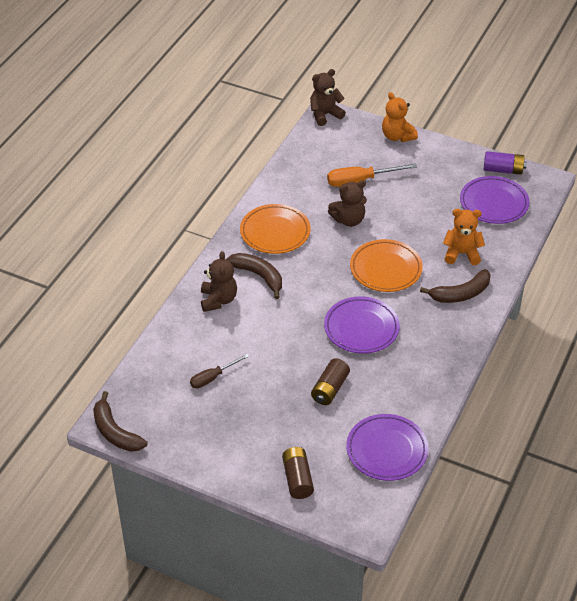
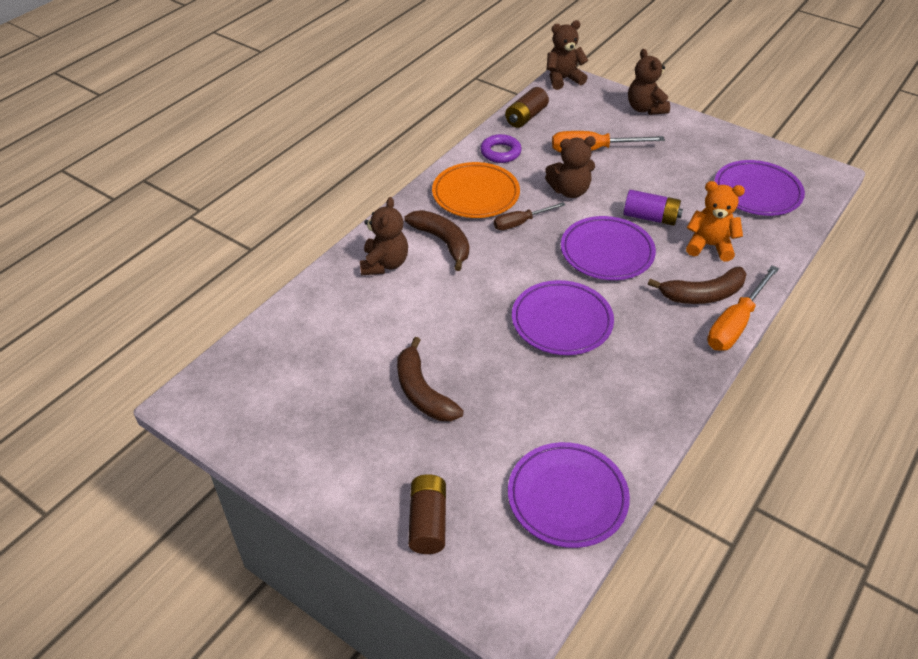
camera: 10 degrees right, 0 degrees up
(115, 432) = (197, 415): brown banana -> brown banana (422, 392)
(213, 377) = (349, 360): brown screwdriver -> brown screwdriver (520, 223)
(287, 192) = (500, 152): none -> purple ring
(330, 389) = (503, 396): brown battery -> brown battery (526, 117)
(385, 269) = (607, 252): orange plate -> purple plate
(397, 136) = (645, 109): orange teddy bear -> brown teddy bear
(486, 313) = (735, 324): none -> orange screwdriver
(503, 170) = (772, 157): purple battery -> purple battery (650, 217)

